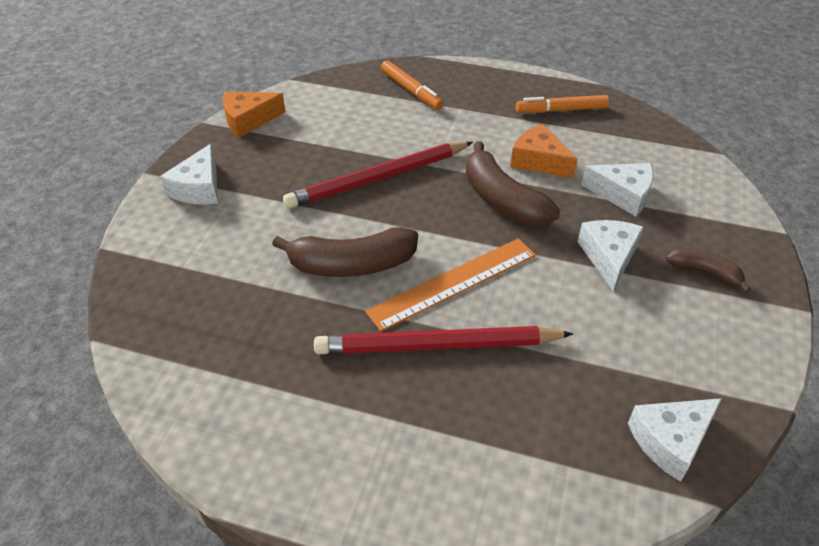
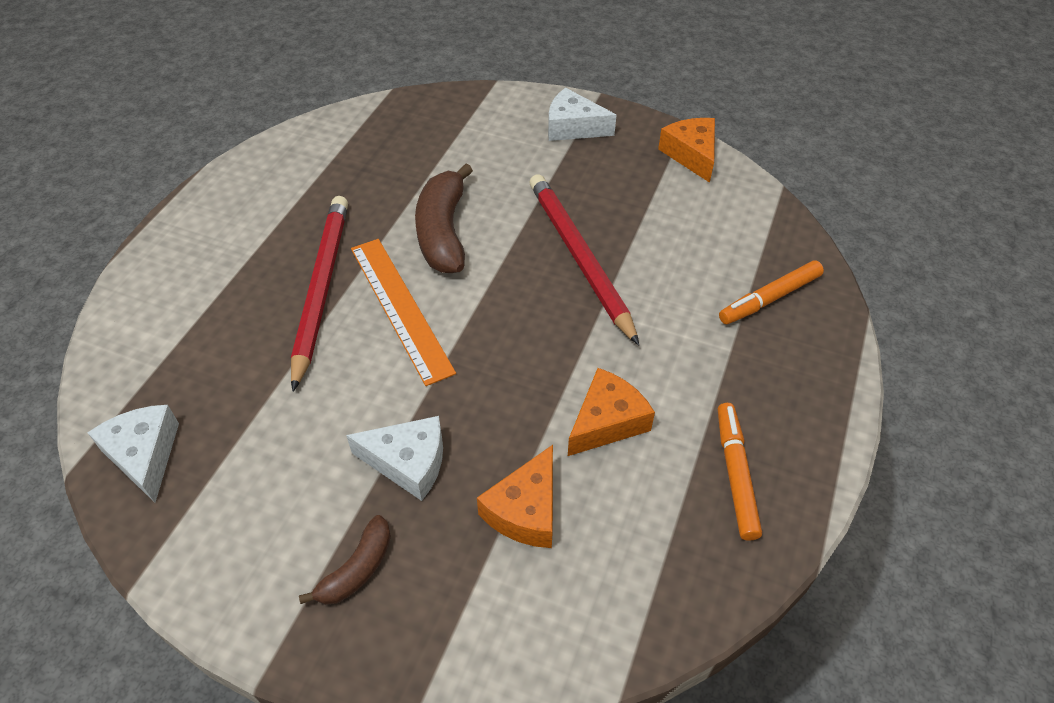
camera: 95 degrees right, 5 degrees up
(502, 199) = (530, 369): brown banana -> none
(623, 194) = (525, 510): white cheese -> orange cheese

